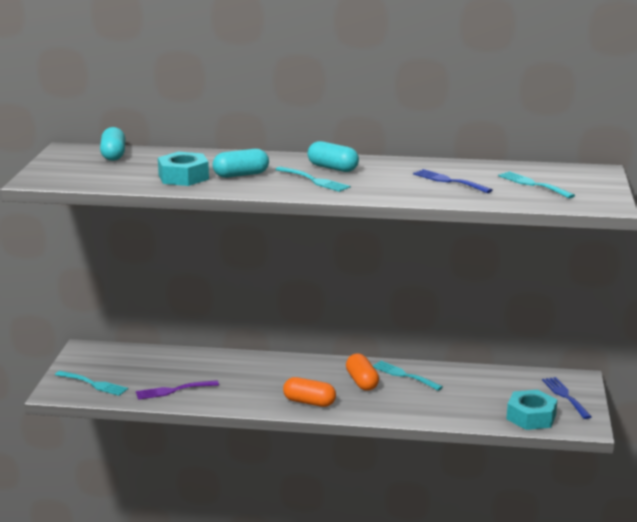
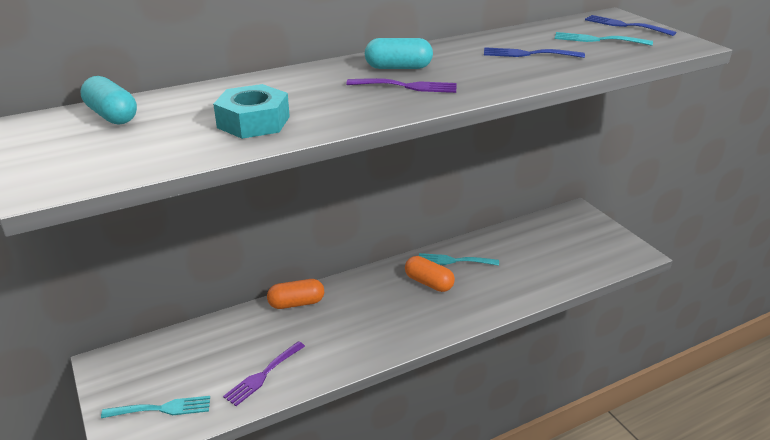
camera: 35 degrees left, 10 degrees up
(241, 175) = (317, 101): turquoise capsule -> none
(309, 402) = (410, 327): orange capsule -> orange capsule (296, 303)
(314, 180) = (407, 86): turquoise fork -> purple fork
(531, 417) = (593, 261): turquoise nut -> none
(565, 396) = (589, 231): blue fork -> blue fork (625, 25)

